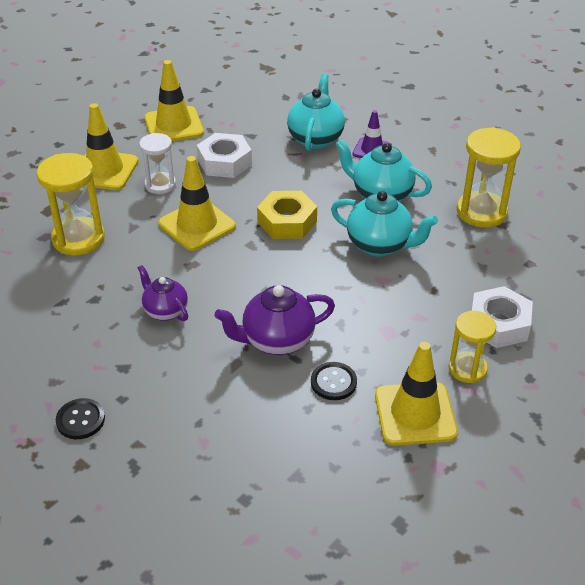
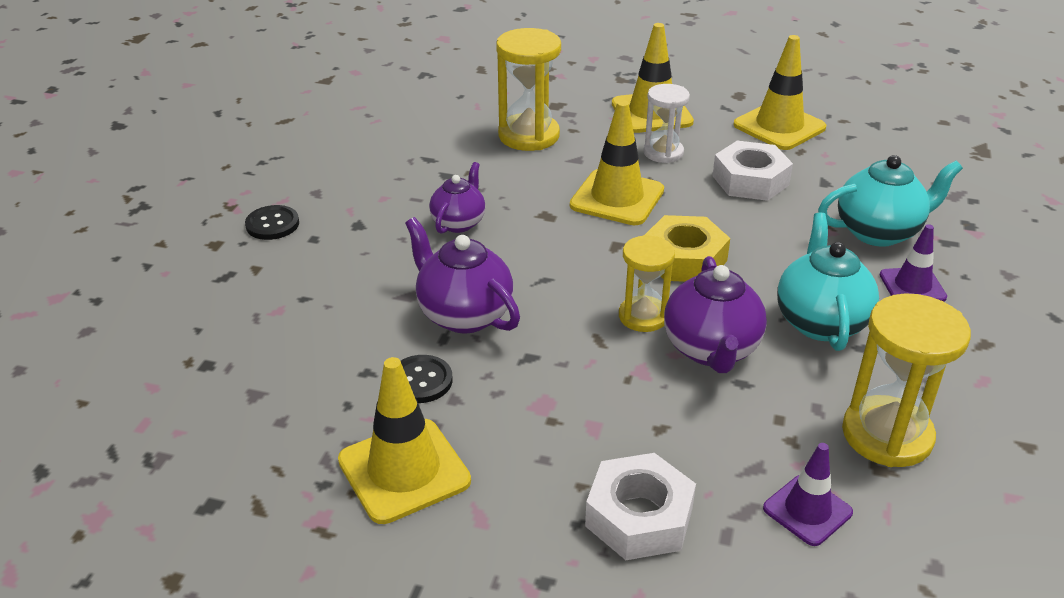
camera: 65 degrees right, 5 degrees down
(380, 245) = (711, 350): turquoise teapot -> purple teapot
(467, 369) = (521, 504): yellow hourglass -> yellow hourglass (643, 316)
(520, 261) = (807, 510): none -> purple traffic cone

